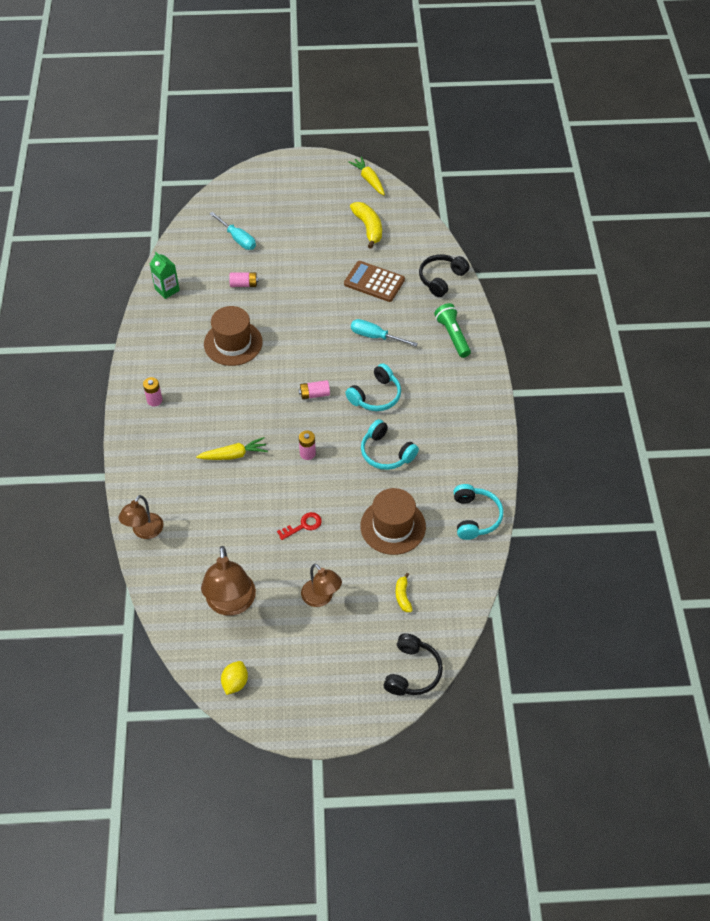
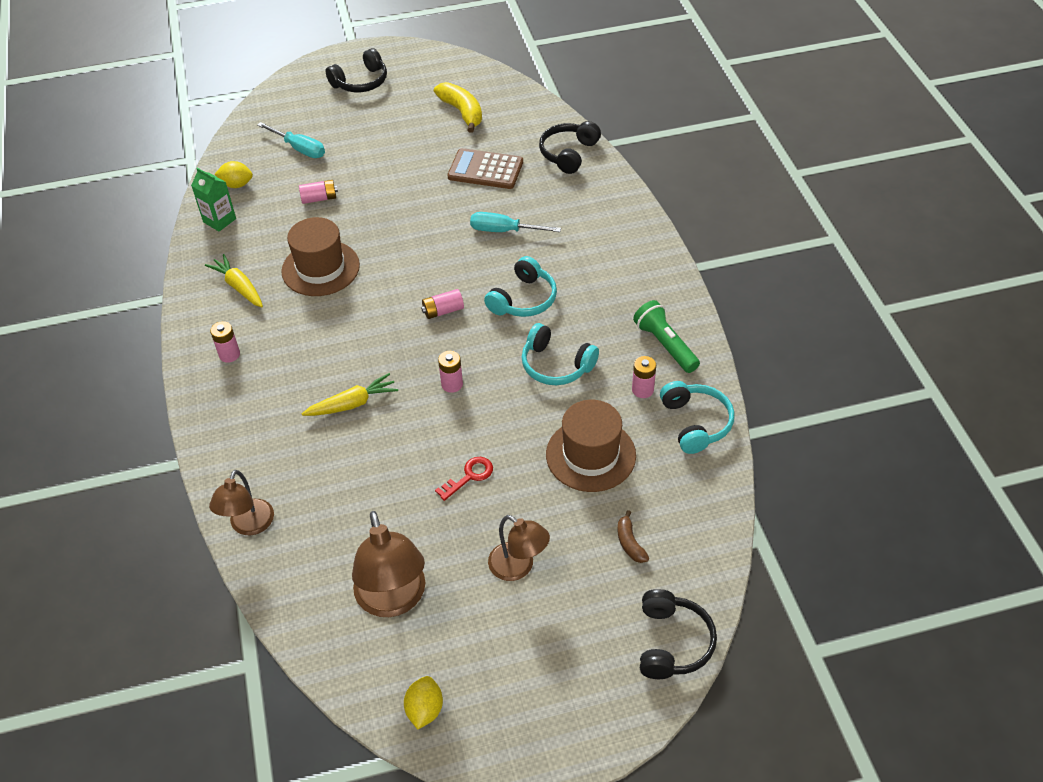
camera: 10 degrees left, 5 degrees down
(185, 262) = (236, 185): none -> yellow lemon
(296, 187) = (360, 82): none -> black headphones
(369, 180) = (448, 61): yellow carrot -> yellow carrot (239, 287)
(403, 596) = (630, 543): yellow banana -> brown banana
(444, 484) = (642, 390): none -> pink battery
(452, 336) = (601, 214): green flashlight -> green flashlight (665, 345)

